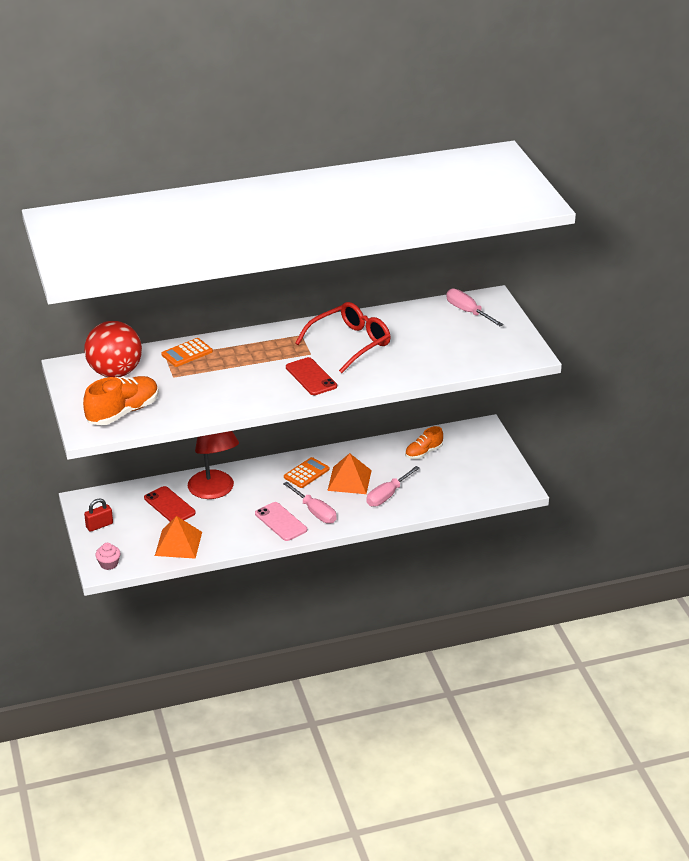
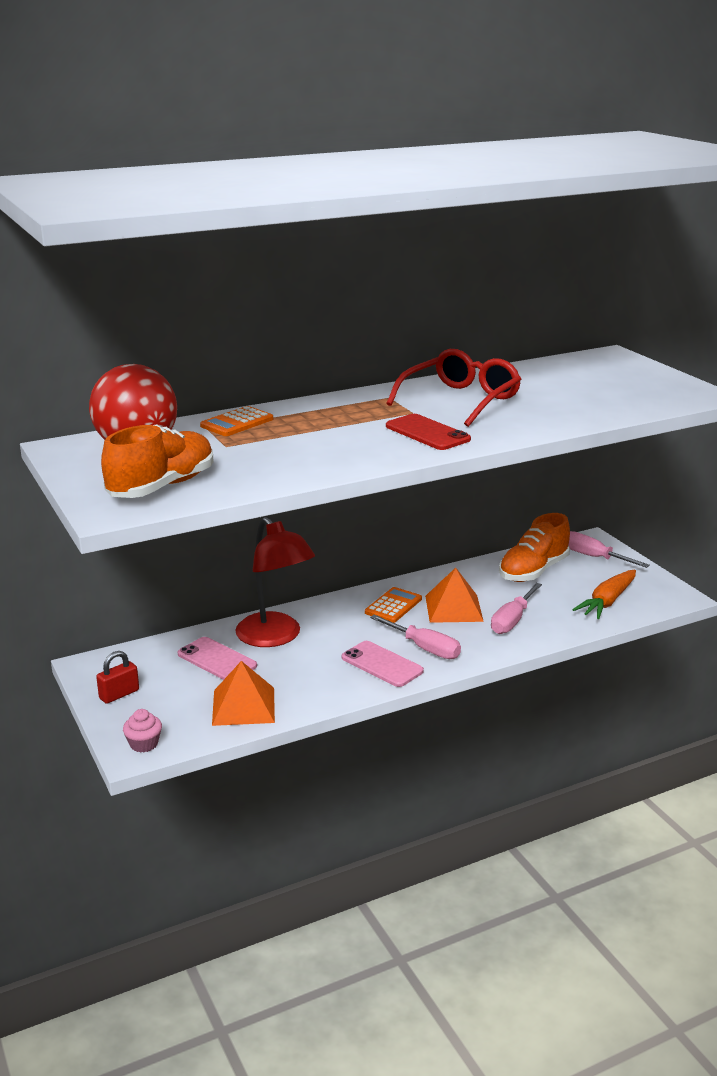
camera: 10 degrees left, 10 degrees down
(169, 505) = (217, 660): red phone -> pink phone
(423, 452) = (533, 571): orange shoe -> orange shoe, size x1.66
(465, 487) = (607, 602): none -> orange carrot
(468, 312) = (592, 366): pink screwdriver -> pink screwdriver (594, 557)

